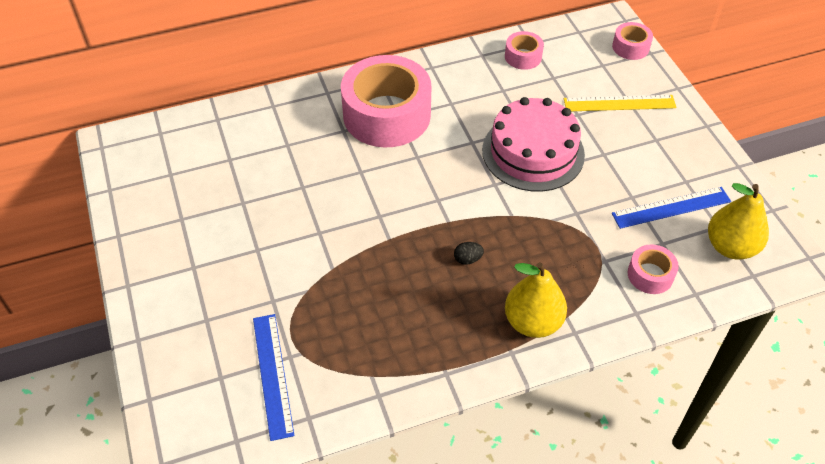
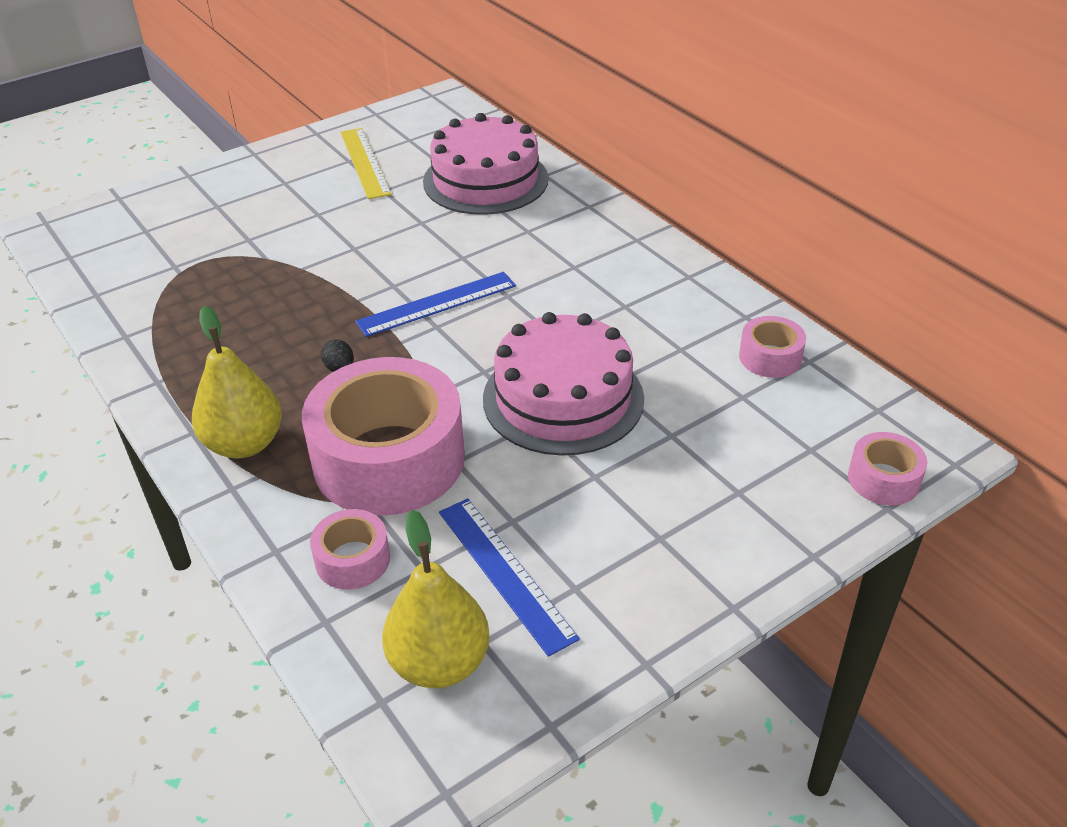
camera: 75 degrees right, 10 degrees down
(262, 139) = (485, 180): none -> pink cake
(273, 374) = (150, 260): blue ruler -> blue ruler (437, 304)
(387, 115) = (572, 257): pink tape -> pink tape (389, 459)
(619, 103) = (725, 481): yellow ruler -> yellow ruler (365, 162)

